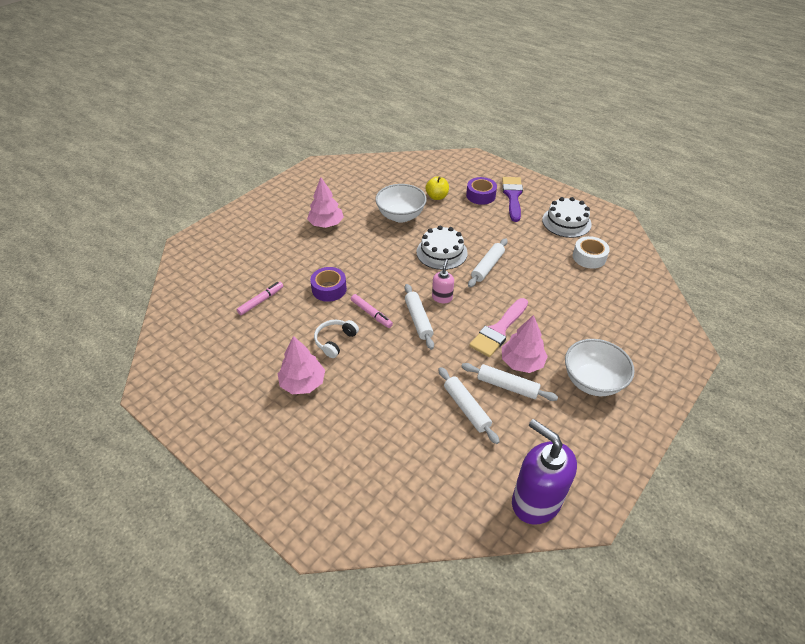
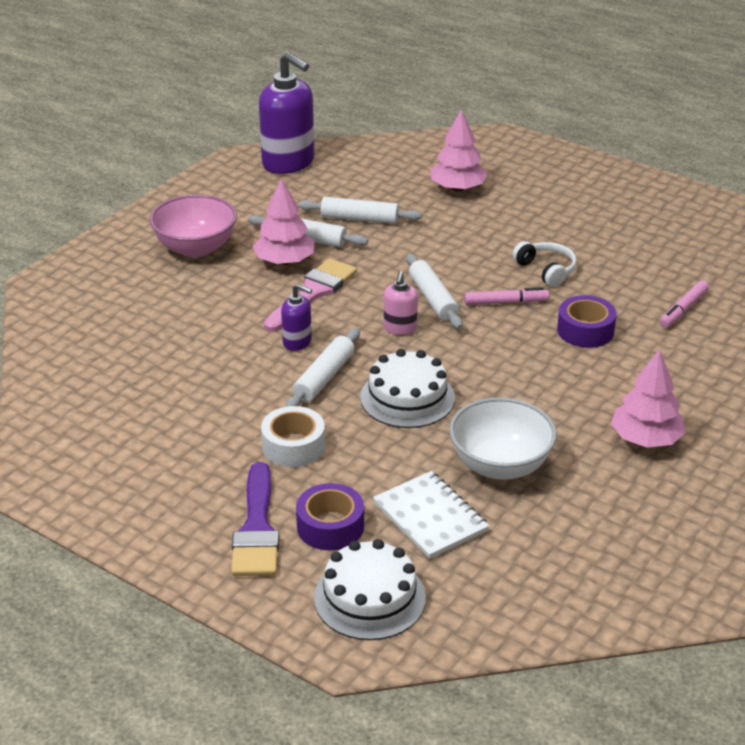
camera: 175 degrees right, 10 degrees down
(303, 383) = (568, 229): pink tree -> pink tree (458, 188)
(335, 341) = (546, 270): white headphones -> white headphones turned 60 degrees counterclockwise
(371, 314) = (506, 302): pink marker -> pink marker turned 135 degrees clockwise
(437, 197) = (430, 517): yellow apple -> white notebook
(466, 408) = (359, 219): white rolling pin -> white rolling pin turned 45 degrees counterclockwise
(505, 291) = (297, 342): none -> purple soap dispenser
(566, 222) = (153, 472): white cake -> white cake (369, 598)
(589, 257) = (135, 404): white tape -> white tape (293, 446)
(592, 381) = (195, 248): white bowl -> pink bowl

